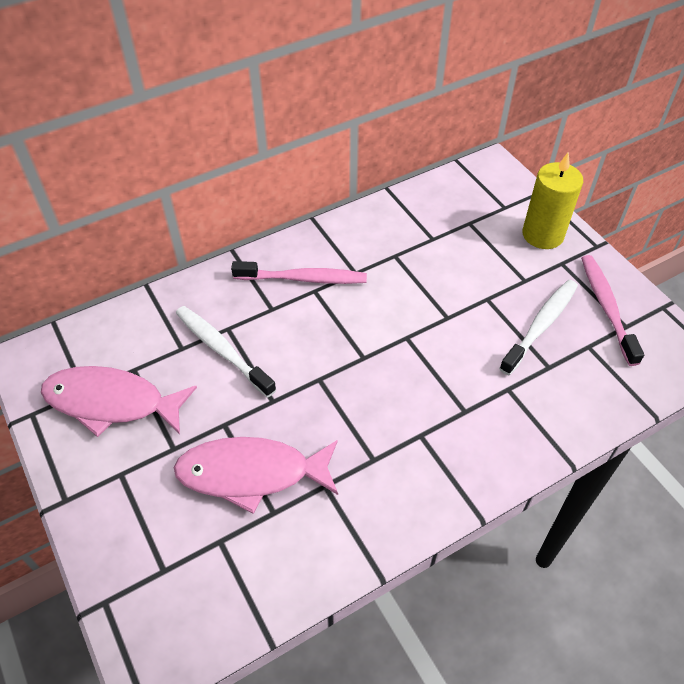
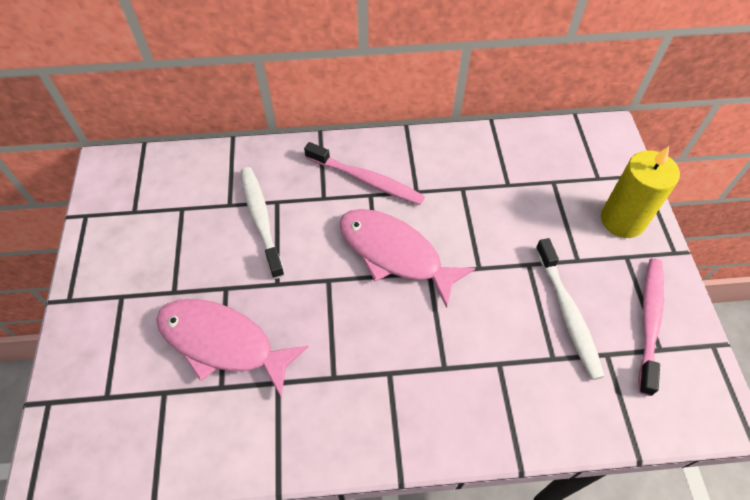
camera: 25 degrees right, 5 degrees up
(112, 402) = (149, 230): pink fish -> pink fish (395, 254)
(540, 326) = (567, 313): white toothbrush -> white toothbrush turned 105 degrees clockwise

